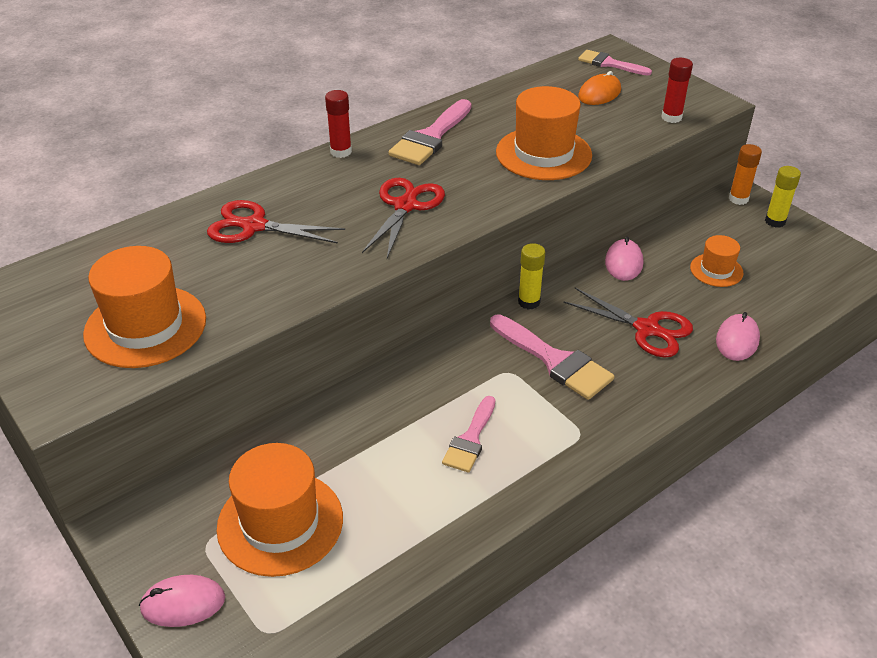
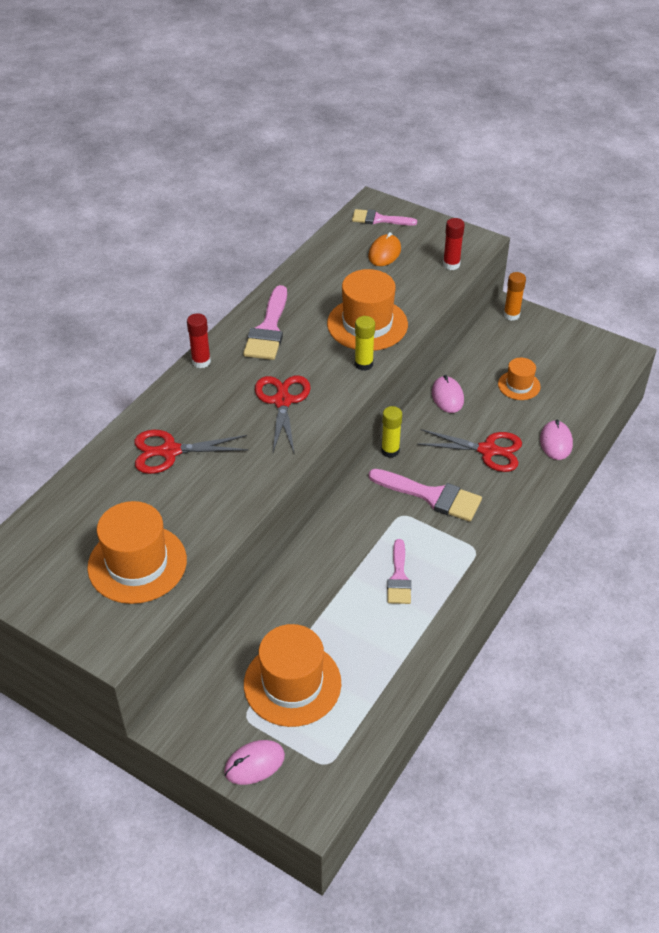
camera: 20 degrees left, 5 degrees up
(775, 221) = (546, 329): yellow glue stick -> yellow glue stick (363, 364)

